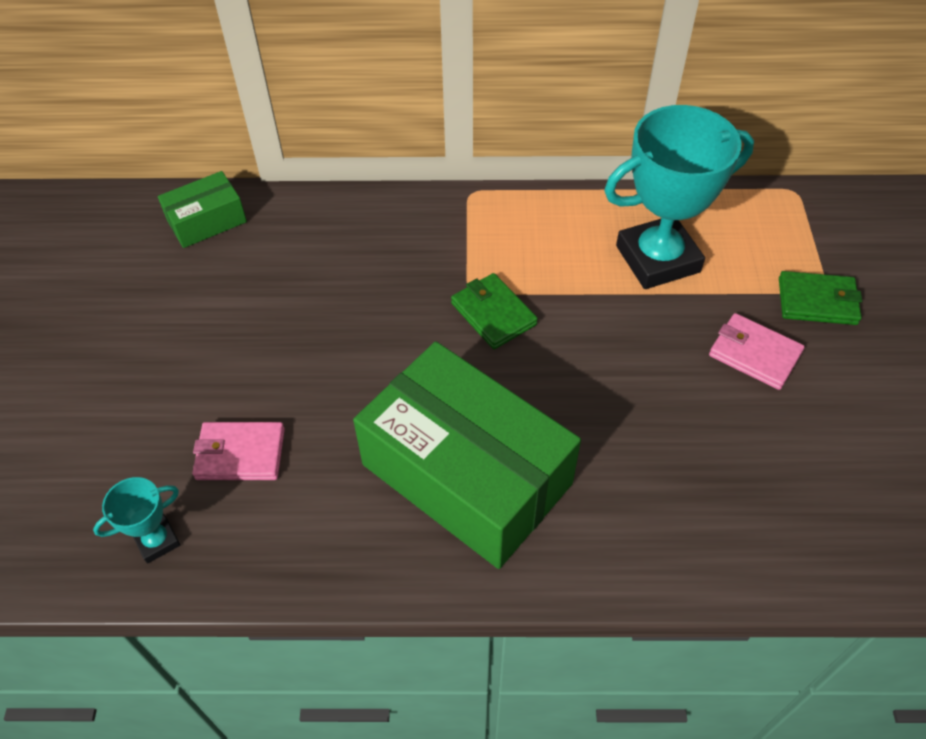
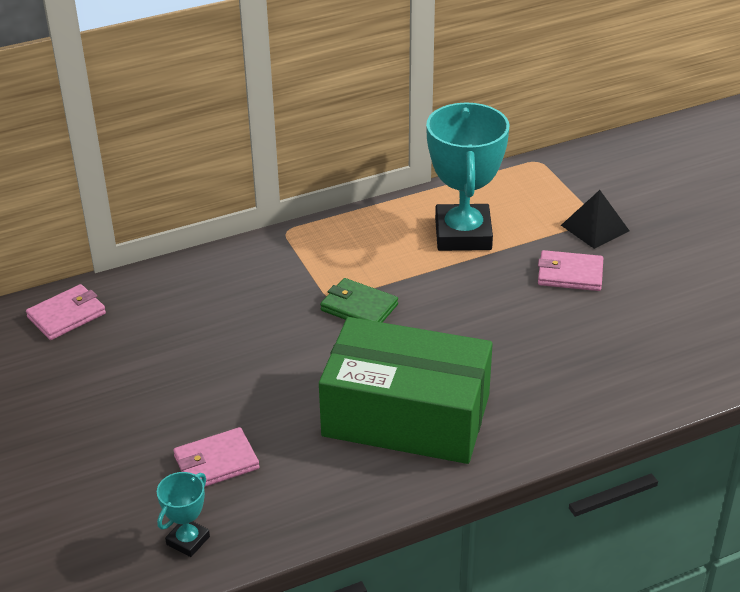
camera: 25 degrees left, 15 degrees down
(206, 221) = (67, 315): green box -> pink wallet
(657, 259) = (463, 234): turquoise trophy -> turquoise trophy turned 45 degrees counterclockwise
(817, 301) = (594, 228): green wallet -> black pyramid

